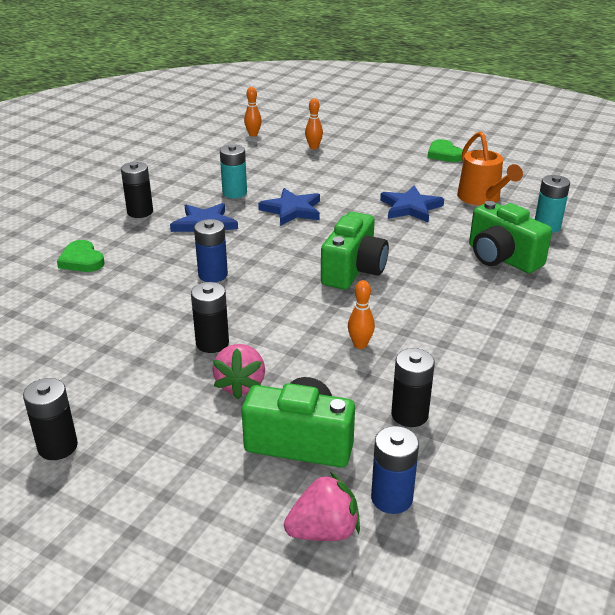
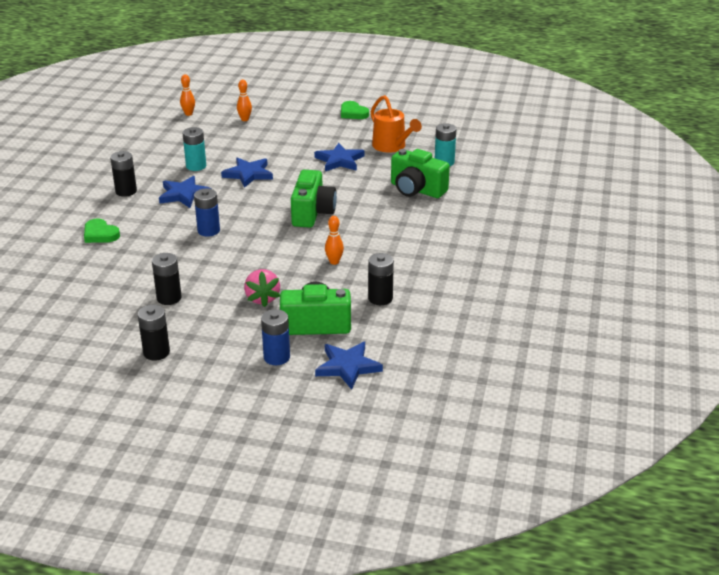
camera: 15 degrees left, 0 degrees up
(212, 343) = (230, 276): black battery -> black battery (169, 298)
(324, 531) = (348, 367): pink strawberry -> blue star
(391, 498) = (383, 344): blue battery -> blue battery (276, 357)

